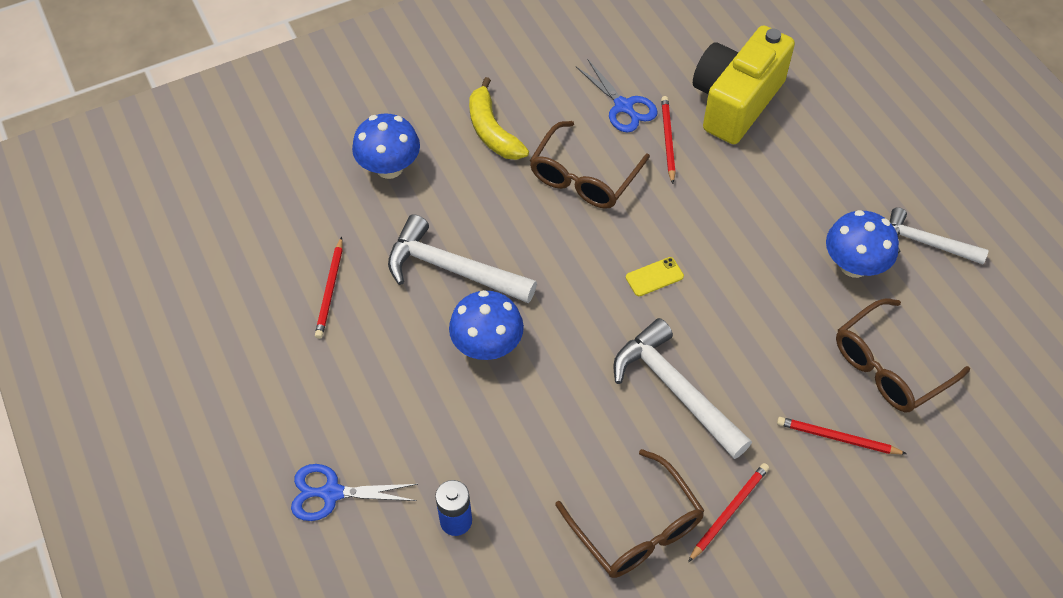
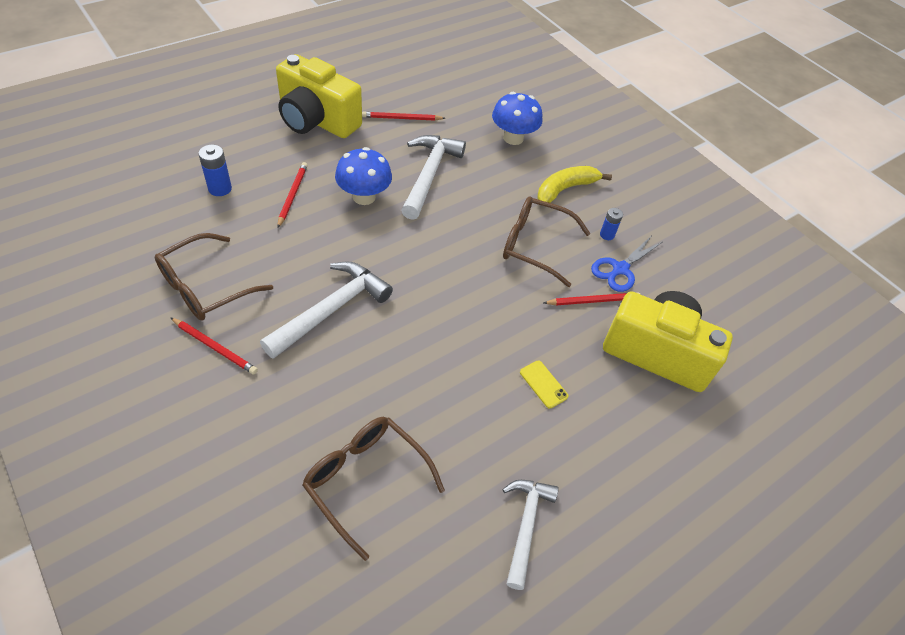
camera: 75 degrees right, 5 degrees down
(320, 397) = (316, 120): none -> yellow camera
(332, 493) = (245, 131): blue scissors -> none
(571, 107) = (607, 235): none -> blue battery
(654, 277) = (442, 294): yellow phone -> yellow phone (543, 384)
(837, 438) = (284, 431): red pencil -> red pencil (292, 195)
(854, 265) = (483, 452): blue mushroom -> none

